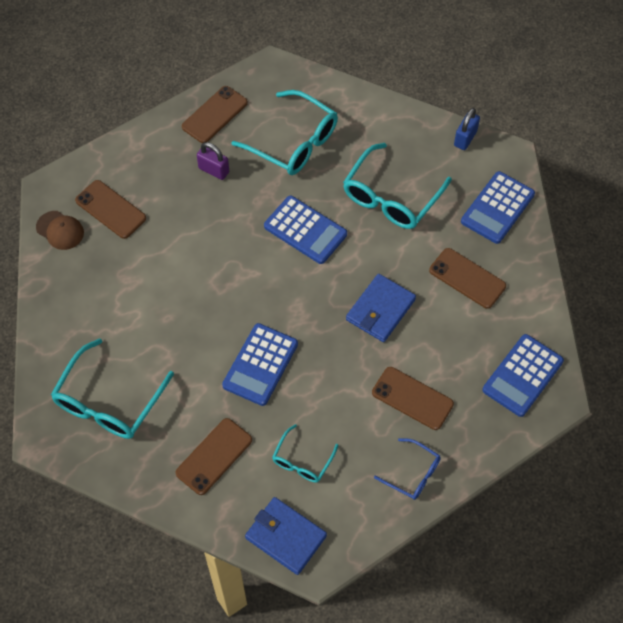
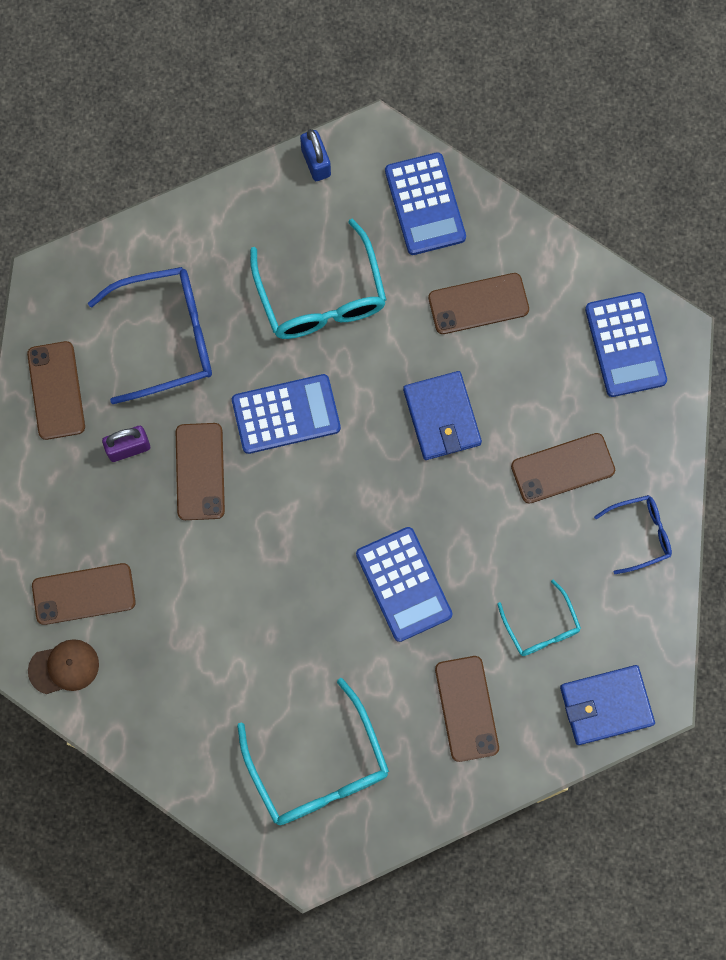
camera: 50 degrees left, 15 degrees up
(232, 213) = (200, 471): none -> brown phone
(294, 142) = (167, 337): turquoise glasses -> blue glasses

